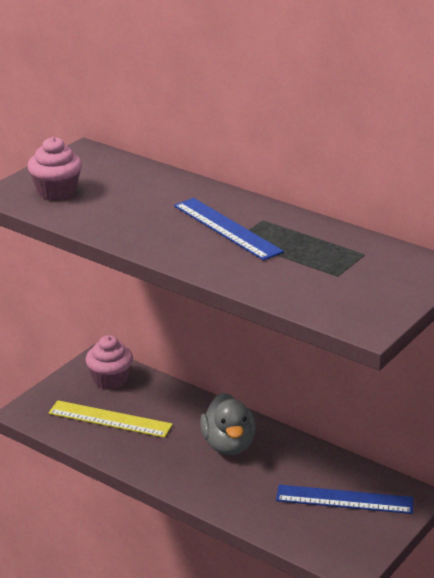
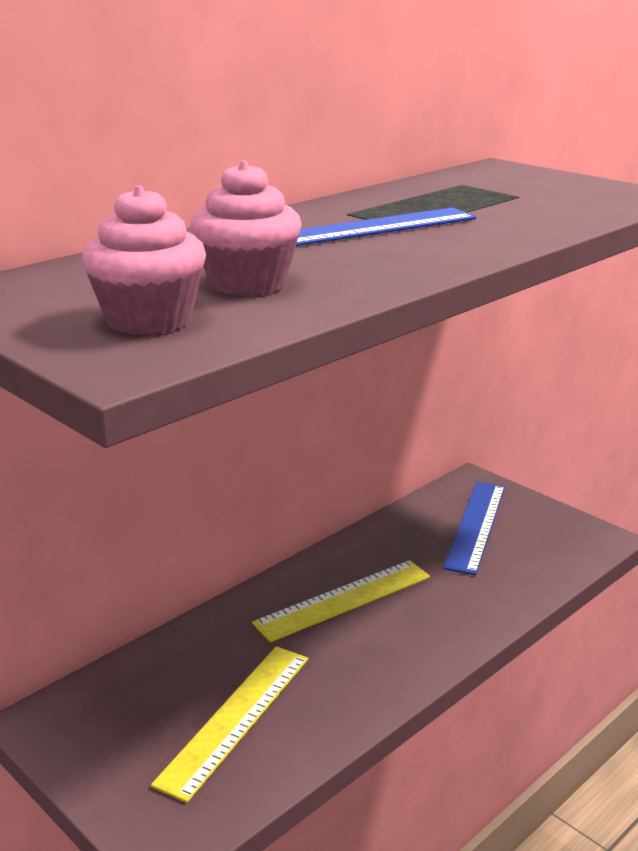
camera: 80 degrees left, 5 degrees down
(110, 380) = (115, 708): pink cupcake -> pink cupcake (247, 283)
(228, 445) = (344, 600): grey duck -> yellow ruler

